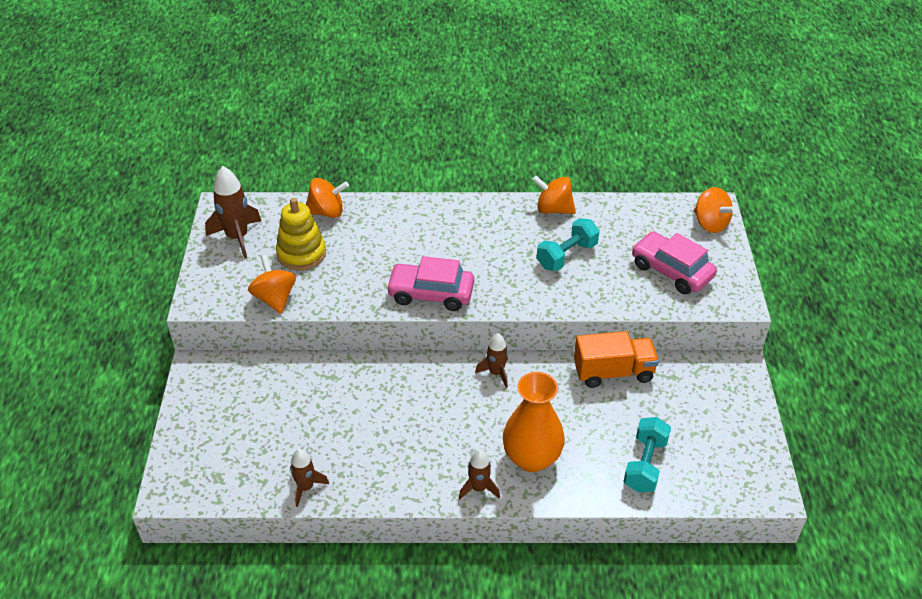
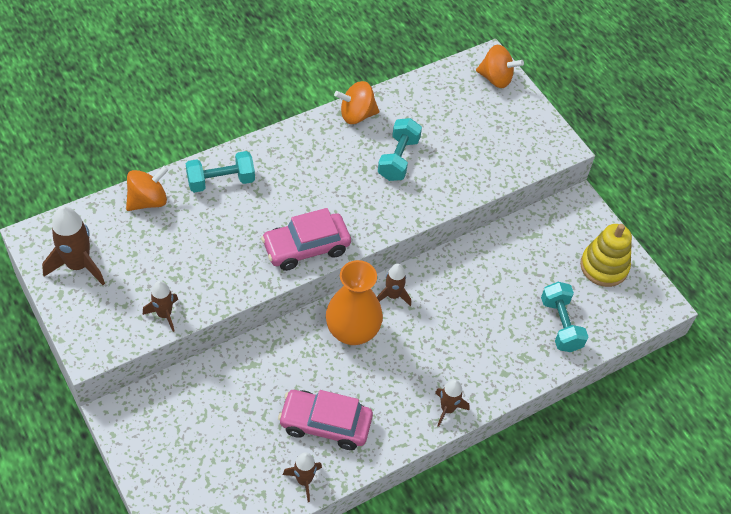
camera: 35 degrees left, 10 degrees up
(275, 298) = (164, 314): orange spinning top -> brown rocket
(301, 254) = (156, 256): yellow stacking toy -> yellow stacking toy (604, 266)
(396, 219) = (221, 181): none -> turquoise dumbbell
(531, 458) = (471, 361): orange vase -> orange vase (352, 331)
(613, 372) = (487, 251): orange truck -> none
(671, 271) = (492, 139): pink car -> pink car (325, 424)

